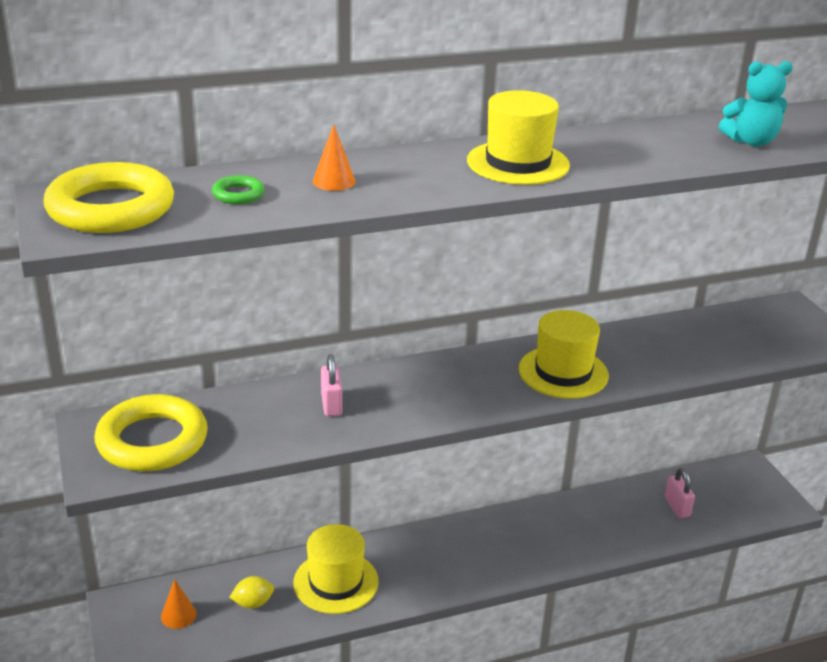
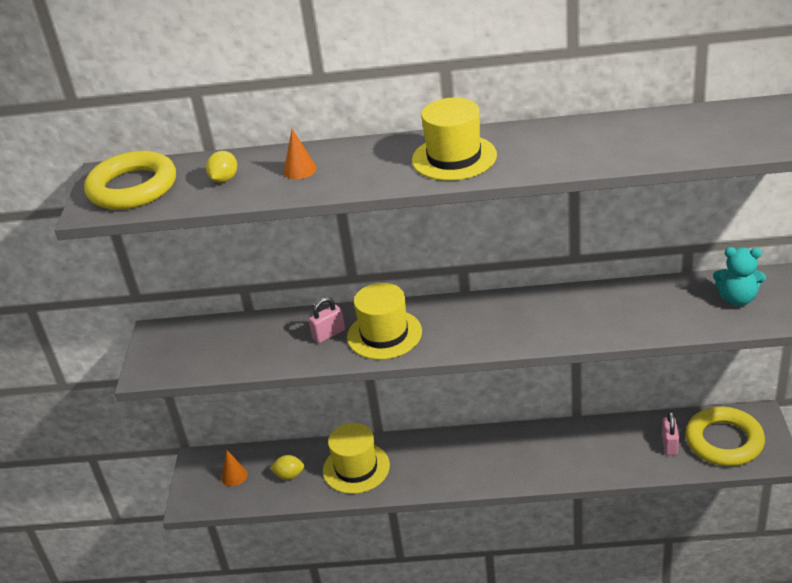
camera: 25 degrees right, 5 degrees up
(152, 441) = (190, 350): yellow ring -> yellow ring (724, 441)
(238, 194) = (224, 179): green ring -> yellow lemon
(331, 404) = (329, 334): pink padlock -> pink padlock turned 45 degrees clockwise
(563, 372) = (527, 324): yellow hat -> yellow hat (384, 334)
(751, 141) = (677, 142): turquoise teddy bear -> turquoise teddy bear (737, 299)

